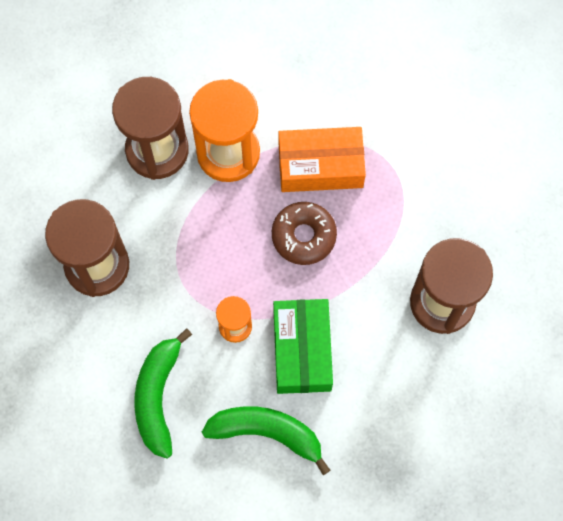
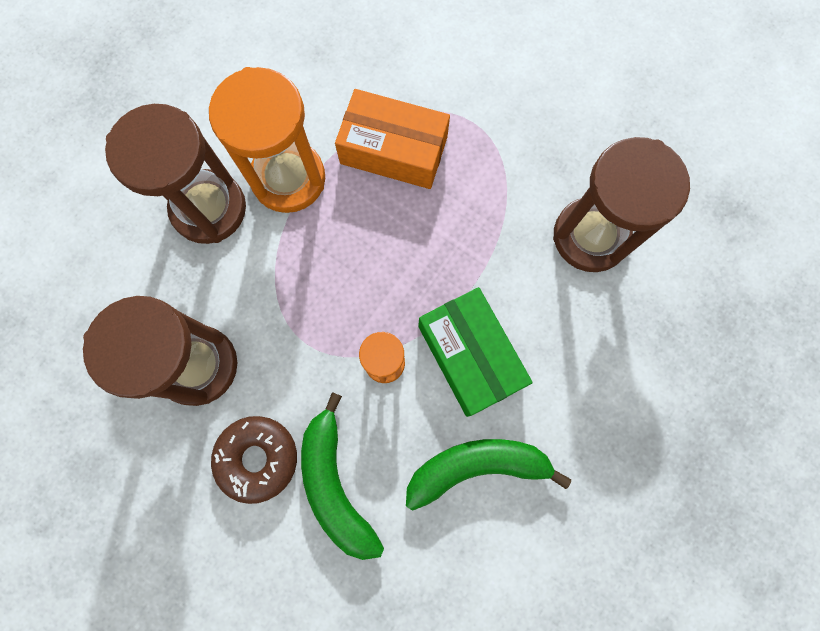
camera: 25 degrees left, 5 degrees up
(303, 236) = (411, 231): brown donut -> brown donut (257, 458)
(320, 166) = (393, 150): orange box -> orange box turned 45 degrees clockwise

